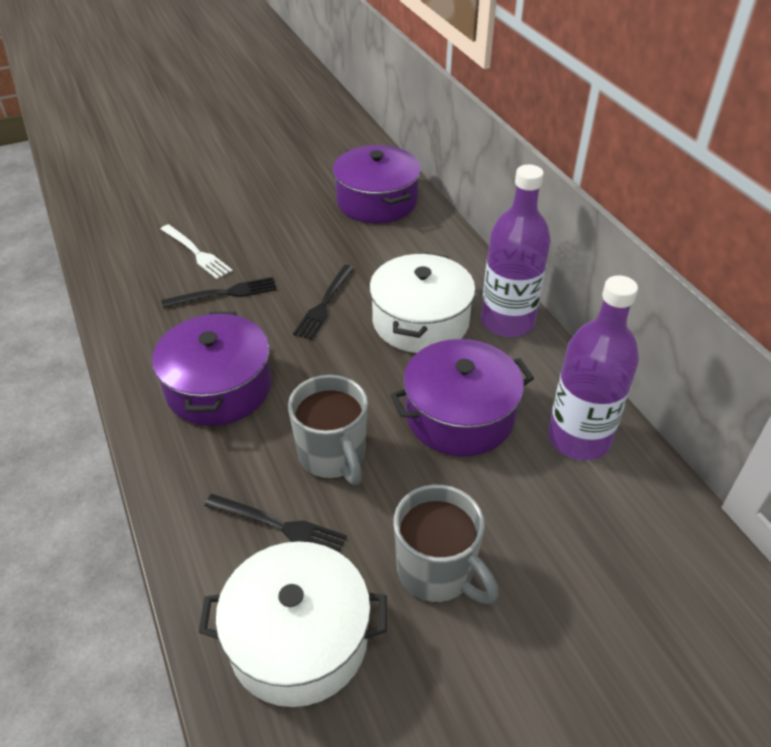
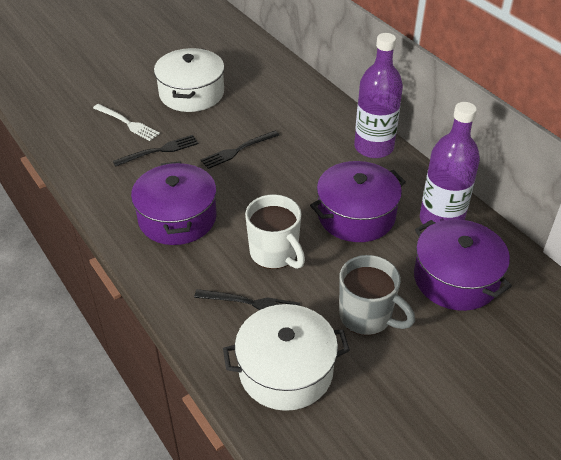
camera: 10 degrees left, 0 degrees up
(324, 305) = (237, 151): black fork -> black fork turned 45 degrees clockwise
(333, 456) = (275, 253): grey mug -> white mug
(377, 201) = (255, 70): purple pot -> purple pot (456, 278)
(420, 321) = (311, 154): white pot -> white pot (192, 93)

